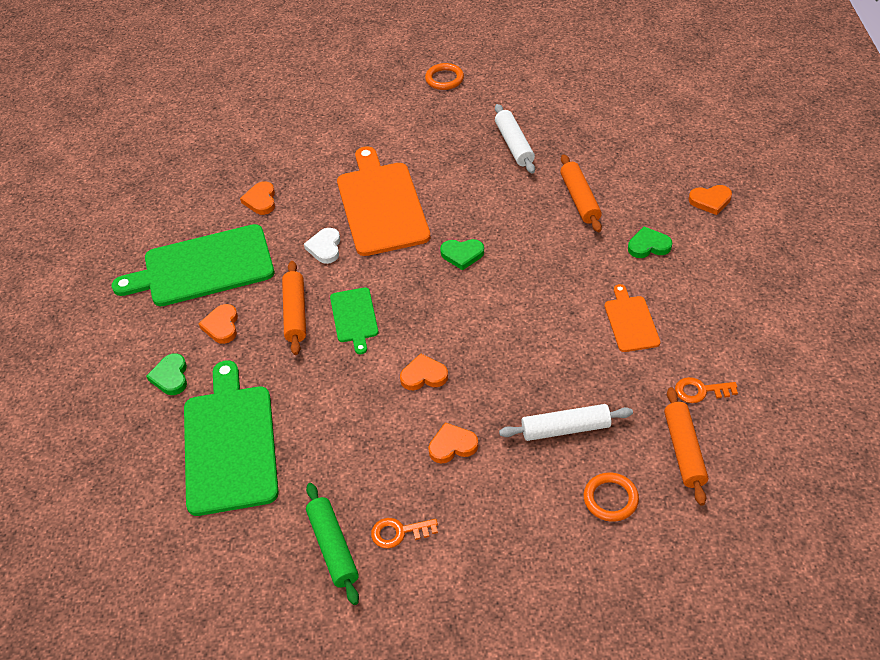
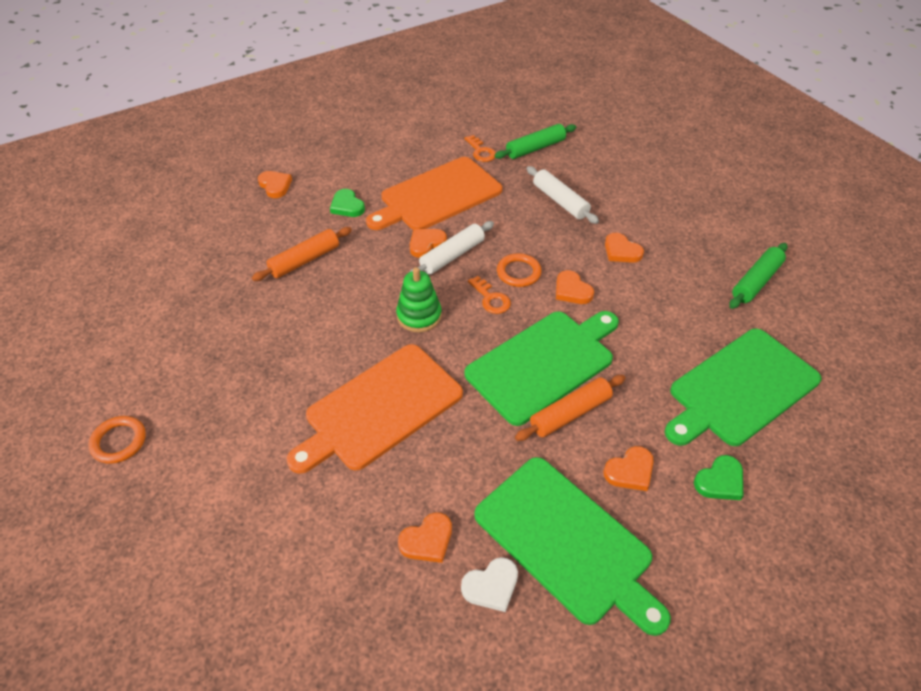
camera: 120 degrees left, 0 degrees up
(325, 248) = (469, 431): white heart -> white heart (491, 586)
(354, 317) = (544, 363): green cutting board -> green cutting board, size x1.98
(399, 532) = (712, 253): orange key -> orange key (491, 298)
(462, 255) = (419, 316): green heart -> green stacking toy
(514, 145) = (236, 331): white rolling pin -> white rolling pin (452, 256)
(556, 288) = (426, 244): none -> orange heart
(610, 499) = (597, 168): orange ring -> orange ring (518, 272)
(631, 321) = (437, 196): orange cutting board -> orange cutting board, size x1.98
(684, 450) = (535, 148): orange rolling pin -> green rolling pin

